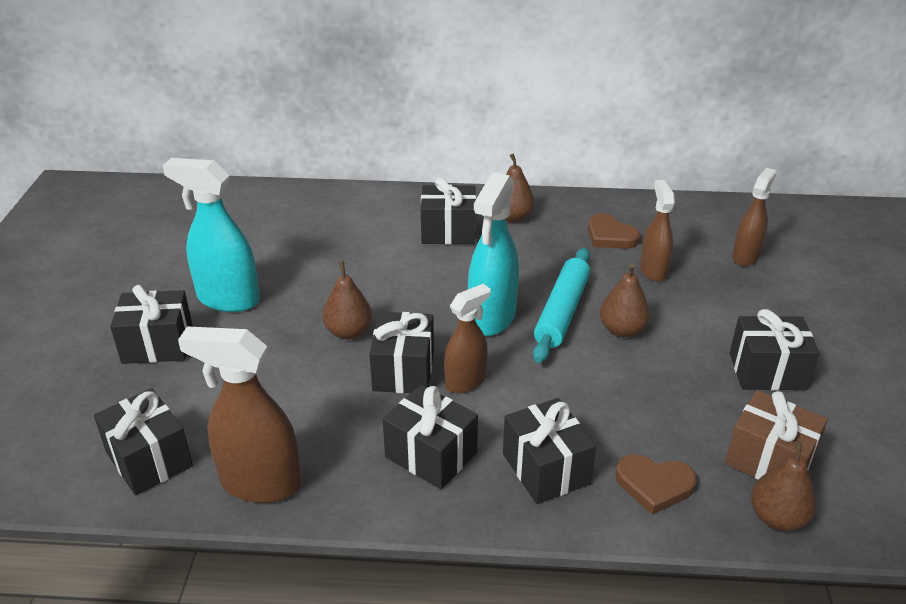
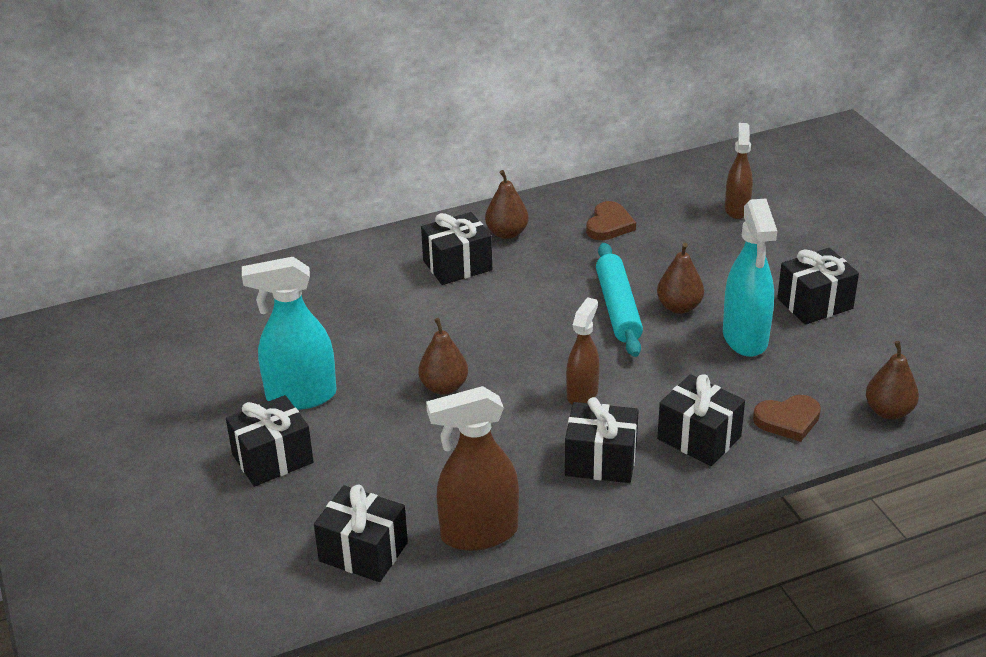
camera: 25 degrees left, 0 degrees up
(403, 371) = (522, 403): black gift -> none
(491, 318) = (561, 333): turquoise spray bottle -> turquoise spray bottle (745, 338)
(610, 236) = (609, 225): brown heart -> brown heart turned 90 degrees counterclockwise
(653, 270) = (668, 246): brown spray bottle -> none
(769, 460) = (858, 372): brown gift -> none

